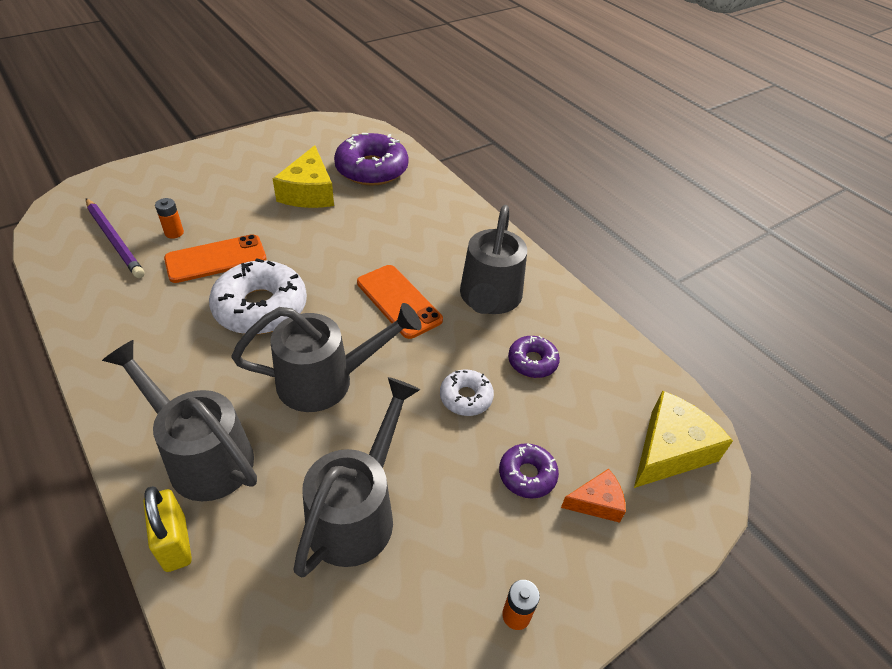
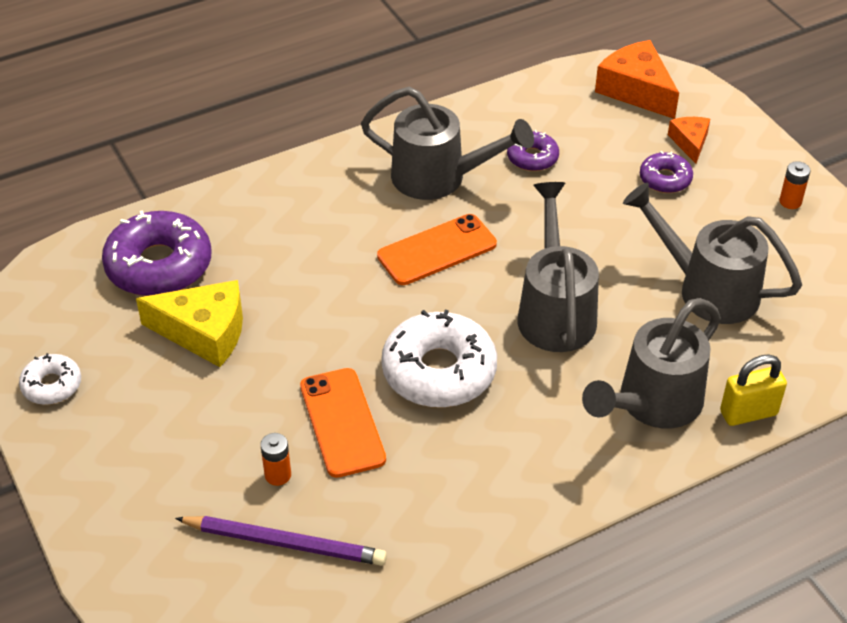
camera: 80 degrees left, 0 degrees up
(115, 240) = (285, 542): purple pencil -> purple pencil turned 45 degrees clockwise
(466, 397) = (578, 209): white donut -> white donut (52, 385)
(670, 450) = (636, 90): yellow cheese -> orange cheese

